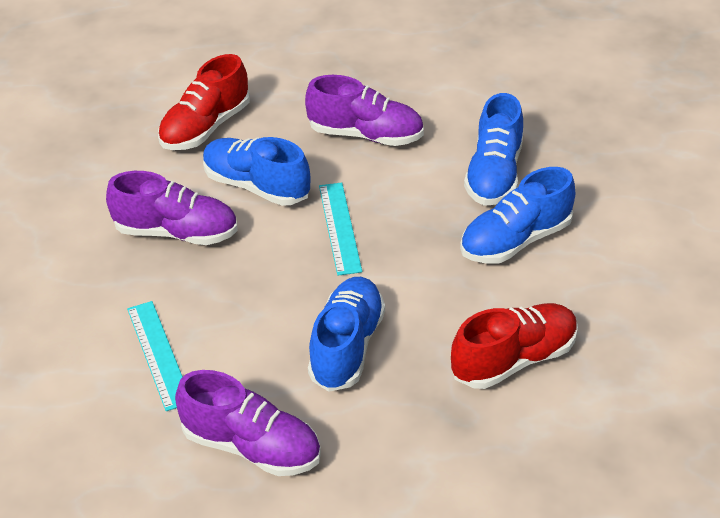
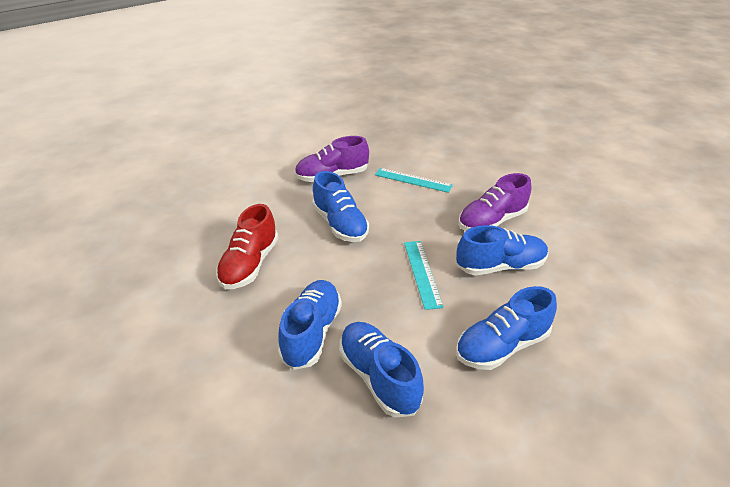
camera: 135 degrees right, 5 degrees down
(206, 127) = (589, 281): red shoe -> none
(339, 228) = (422, 273): turquoise ruler -> turquoise ruler turned 45 degrees clockwise
(365, 135) = (501, 346): purple shoe -> blue shoe

